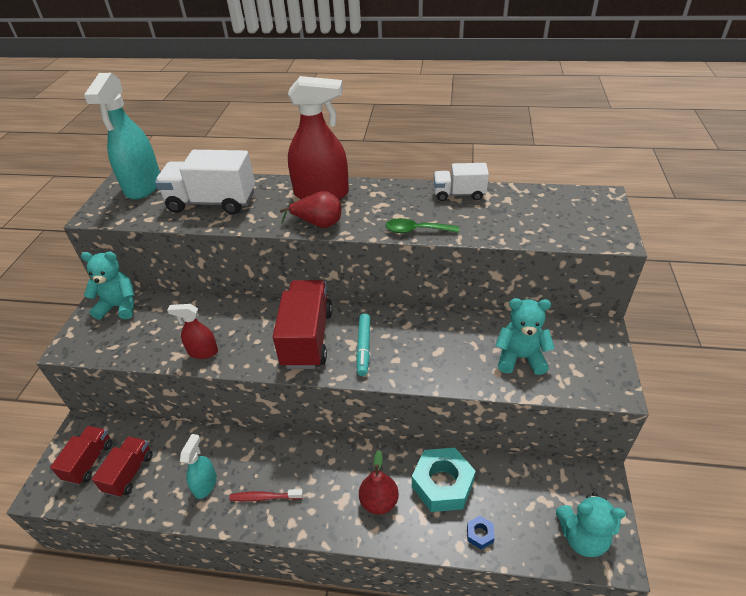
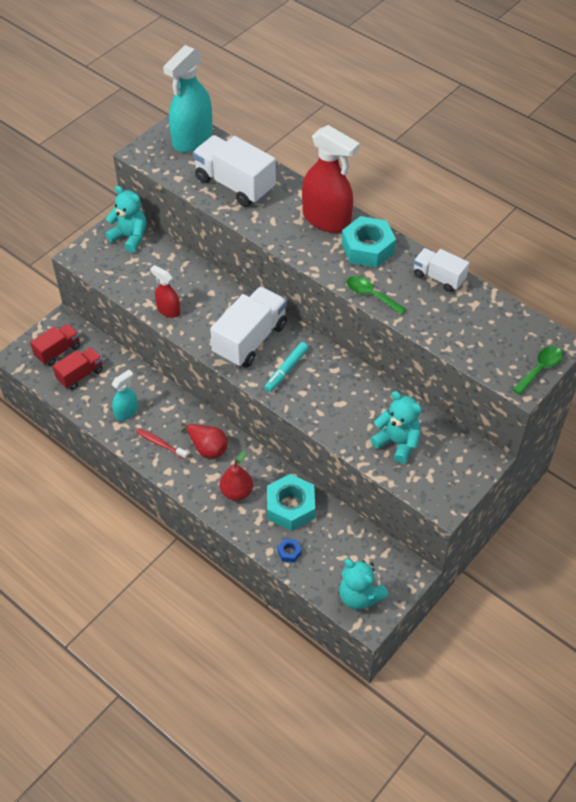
camera: 30 degrees right, 10 degrees up
(307, 338) = (250, 340): red truck -> white truck
(318, 224) = (301, 249): red pear -> red pear (207, 448)
(378, 199) = (367, 248): none -> turquoise nut
(612, 220) = (540, 369): none -> green spoon

